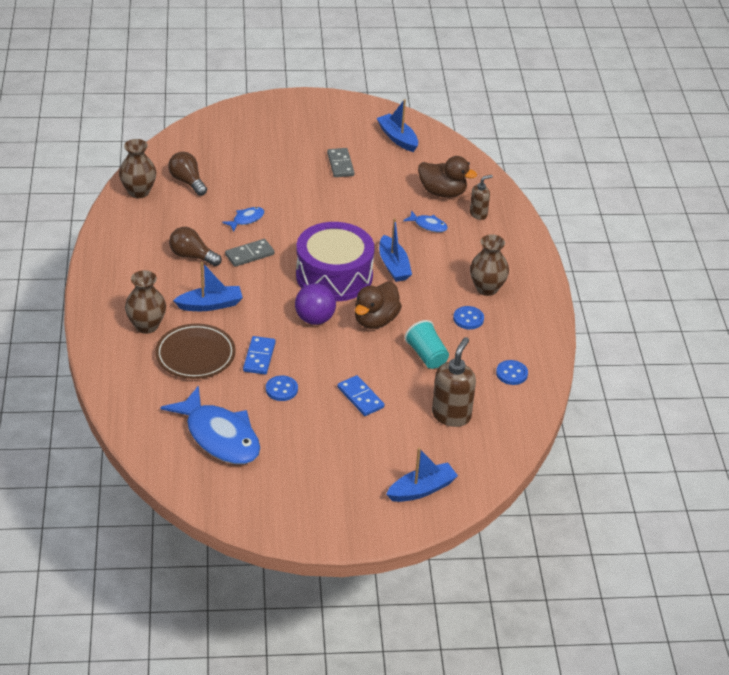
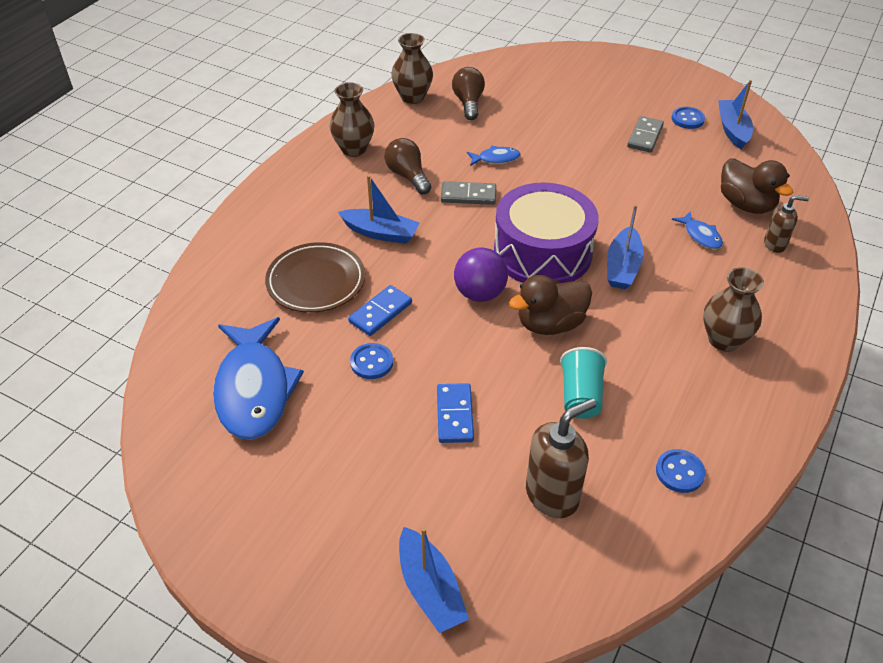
camera: 35 degrees right, 5 degrees up
(146, 326) = (297, 230): brown vase -> brown vase (354, 149)
(422, 489) = (430, 589): blue boat -> blue boat turned 60 degrees clockwise
(468, 319) = (671, 370): blue button -> blue button (687, 119)

